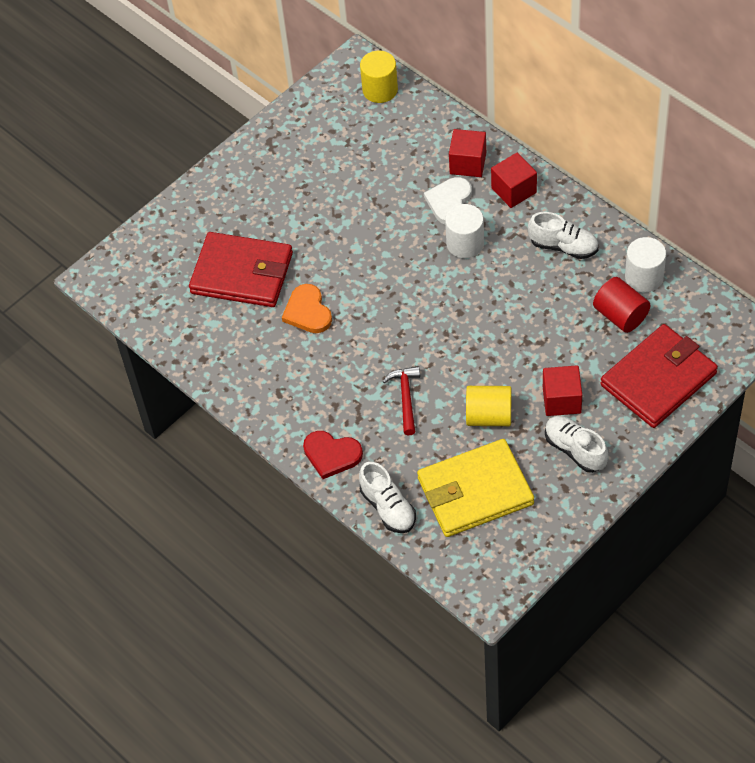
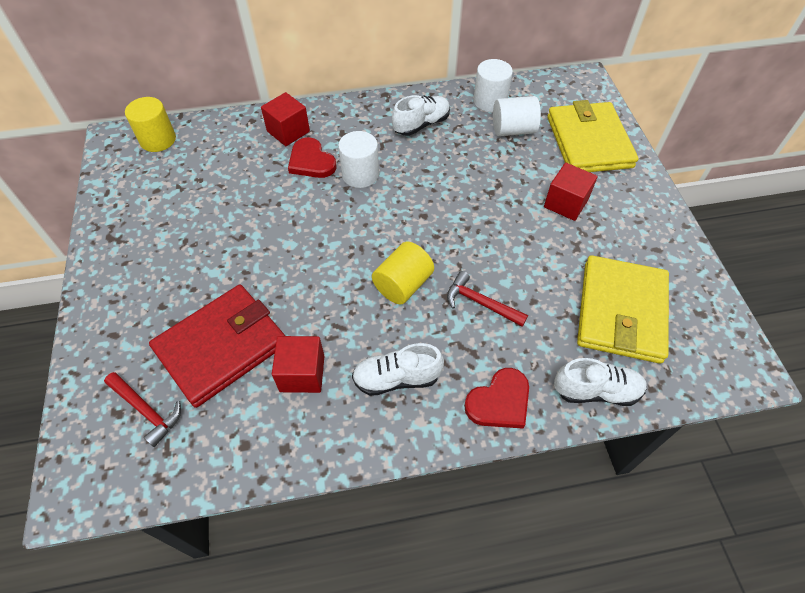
camera: 60 degrees left, 0 degrees up
(169, 270) = (146, 410): none -> red hammer
(307, 311) = (318, 320): orange heart -> none
(449, 202) = (311, 161): white heart -> red heart
(489, 416) = (546, 257): yellow cylinder -> yellow cylinder (403, 284)
(514, 190) = (342, 122): red cube -> red cube (302, 373)
(575, 450) = (622, 222): white shoe -> white shoe (397, 378)
(620, 315) = (513, 130): red cylinder -> white cylinder
(658, 379) = (589, 142): red wallet -> yellow wallet

